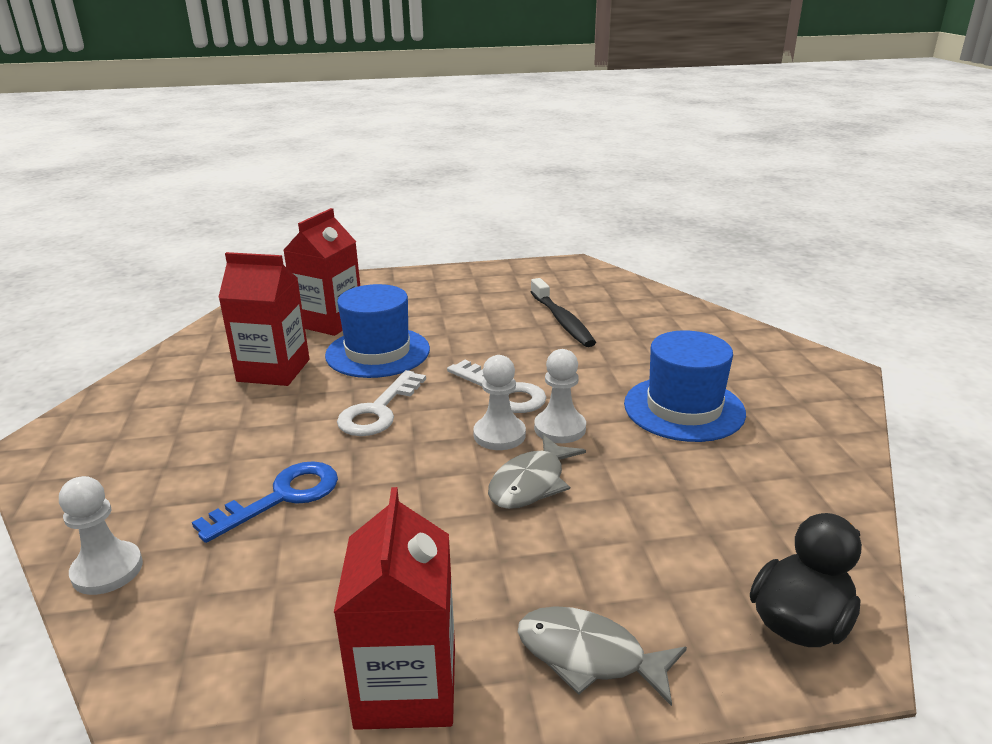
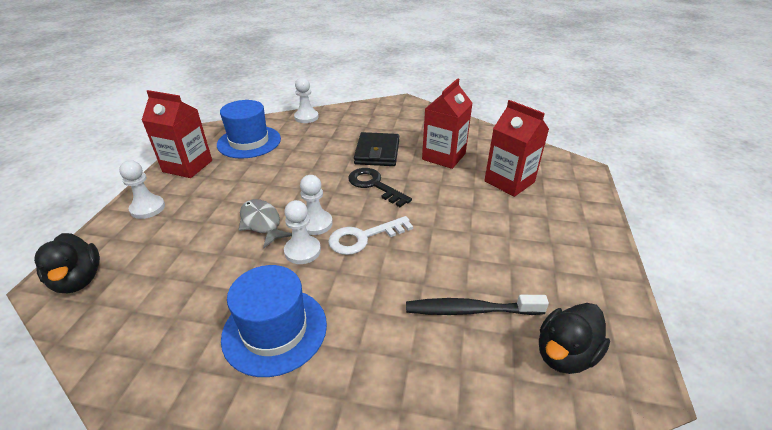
camera: 110 degrees right, 10 degrees up
(273, 430) = (377, 152): none -> black wallet
(281, 497) = (318, 151): blue key -> none
(378, 352) = (450, 195): blue hat -> blue hat (249, 142)
(378, 410) = (374, 185): white key -> black key
(573, 285) = (565, 354): none -> black duck
(589, 656) = (147, 208): grey fish -> white pawn

